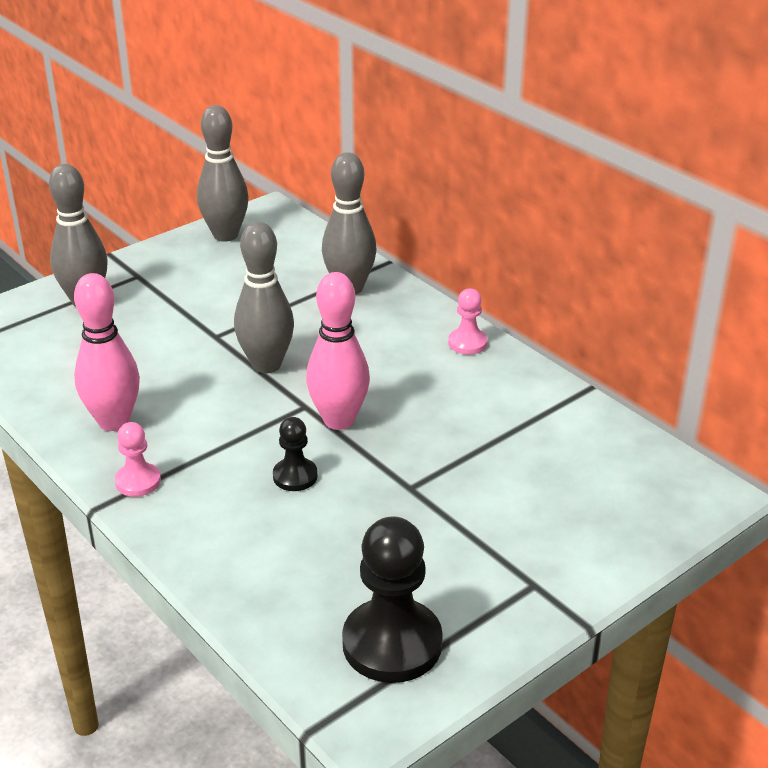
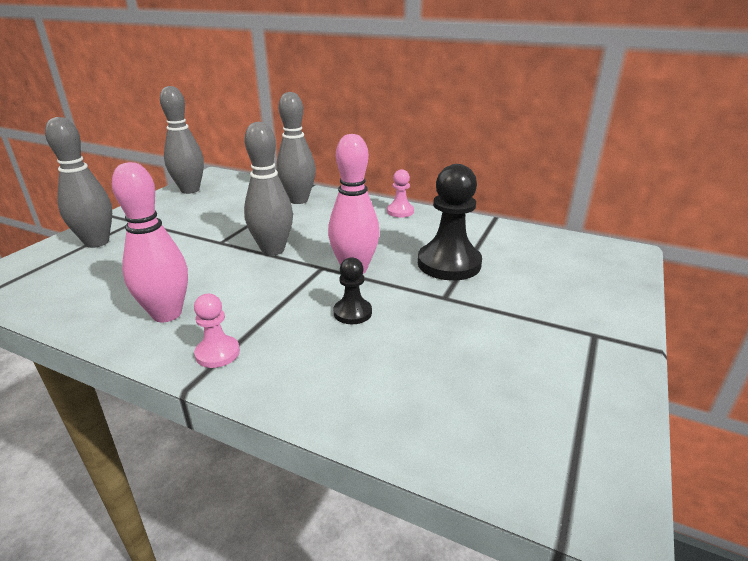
camera: 25 degrees left, 5 degrees down
(392, 643) = (547, 416): black pawn -> black pawn (449, 264)

